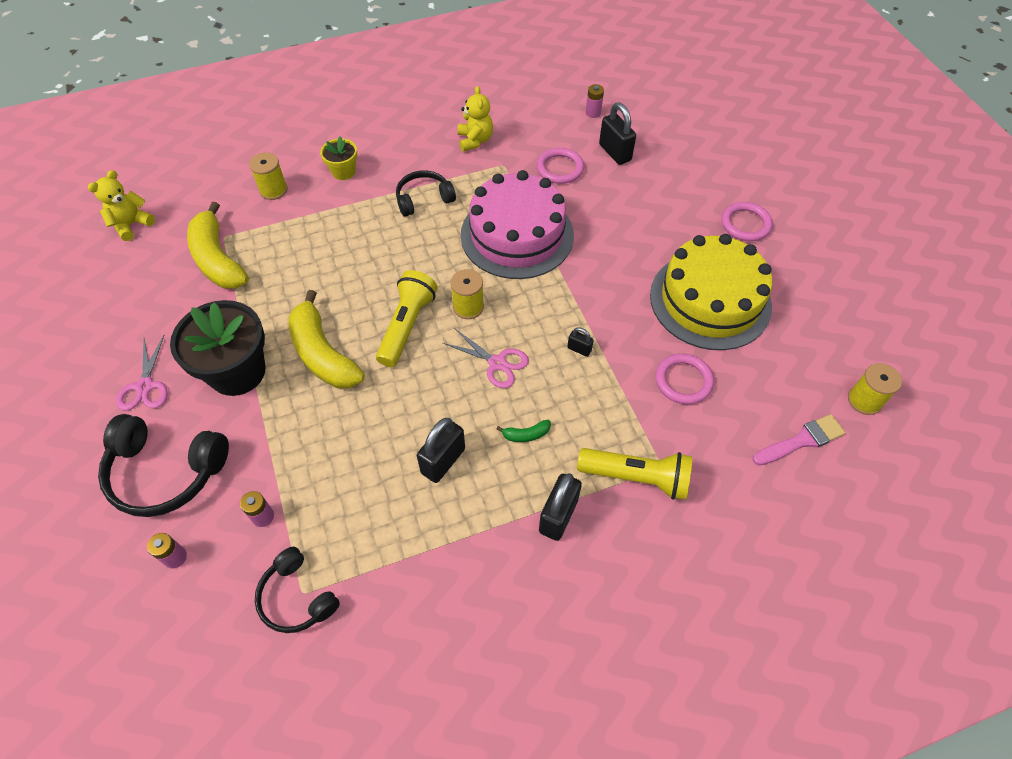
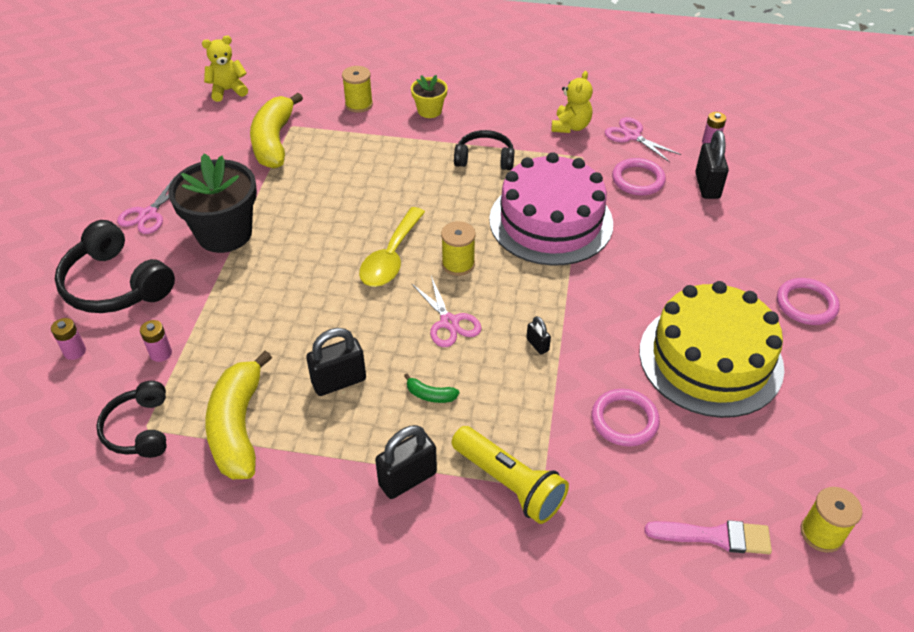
camera: 30 degrees right, 10 degrees down
(323, 354) = (303, 249): yellow banana -> yellow banana (238, 427)
(407, 326) = (391, 257): yellow flashlight -> yellow spoon
(529, 130) = (632, 136): none -> pink scissors

